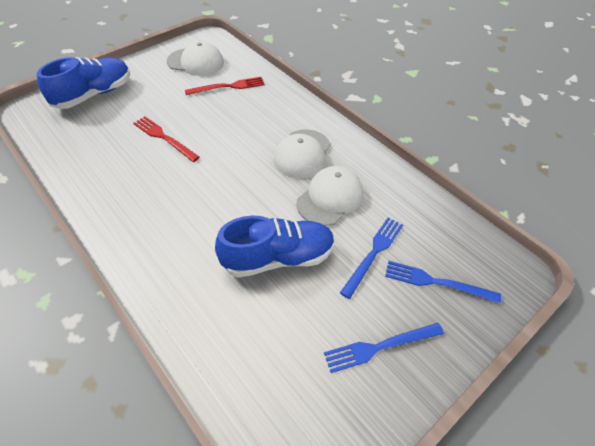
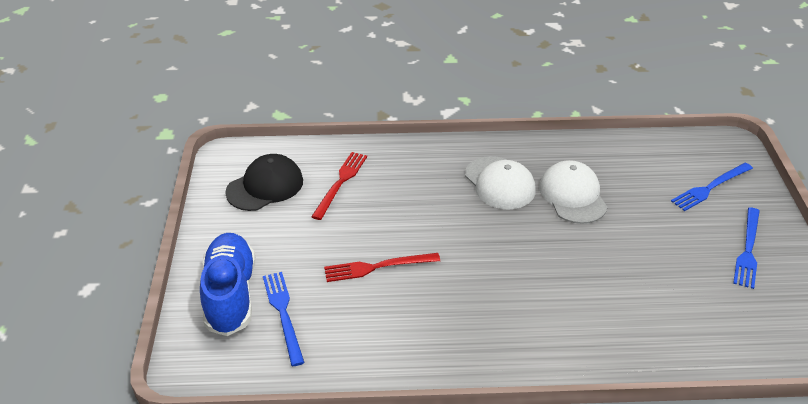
camera: 50 degrees left, 10 degrees down
(196, 62) = (265, 186): white cap -> black cap
(278, 258) = (616, 262): blue shoe -> none
(373, 253) = (656, 204): blue fork -> blue fork (283, 314)

